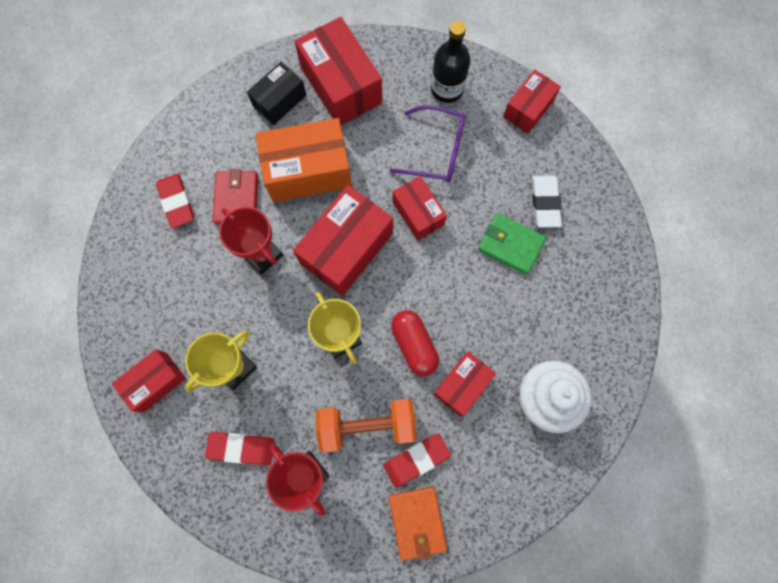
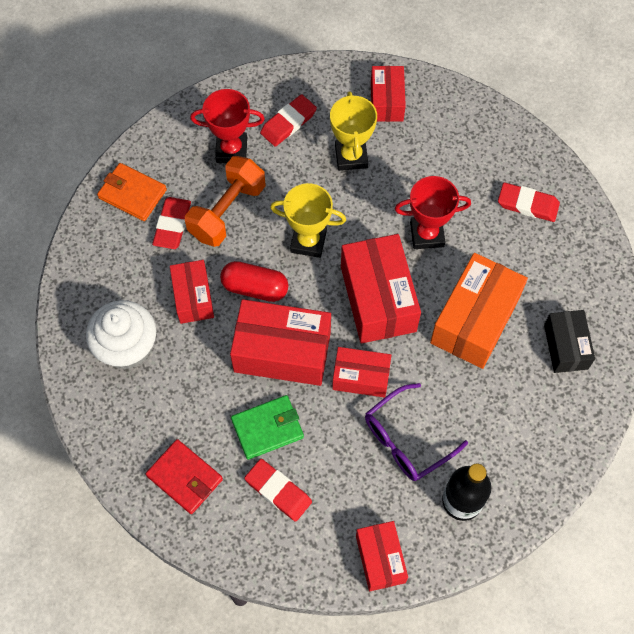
camera: 130 degrees right, 10 degrees down
(236, 199) = (493, 249): red wallet -> red wallet (185, 477)
(341, 85) = (541, 410): red box -> red box (282, 352)
(545, 203) = (278, 491): white eraser -> red eraser

